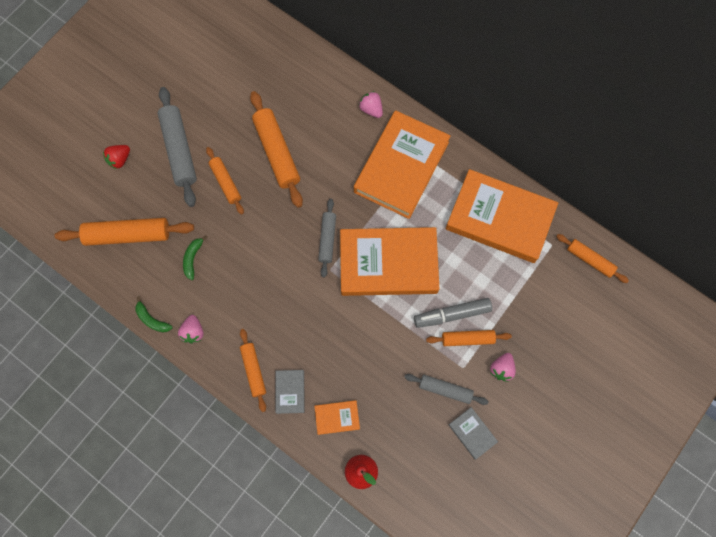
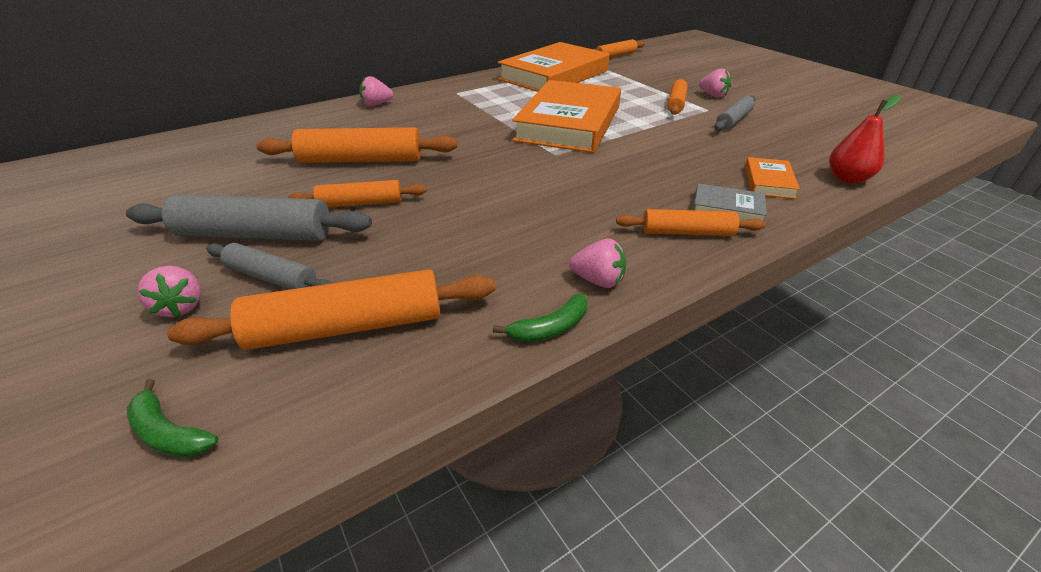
camera: 70 degrees left, 35 degrees down
(119, 160) = (181, 306): red strawberry -> pink strawberry
(128, 235) = (347, 327): orange rolling pin -> orange rolling pin turned 60 degrees clockwise
(193, 258) = (459, 256): green banana -> green banana (169, 433)
(327, 239) = (513, 149): grey rolling pin -> grey rolling pin (271, 278)
(401, 167) = (460, 102): orange book -> none
(452, 314) = (646, 105): grey marker -> none
(472, 433) = (786, 116): grey book -> none

